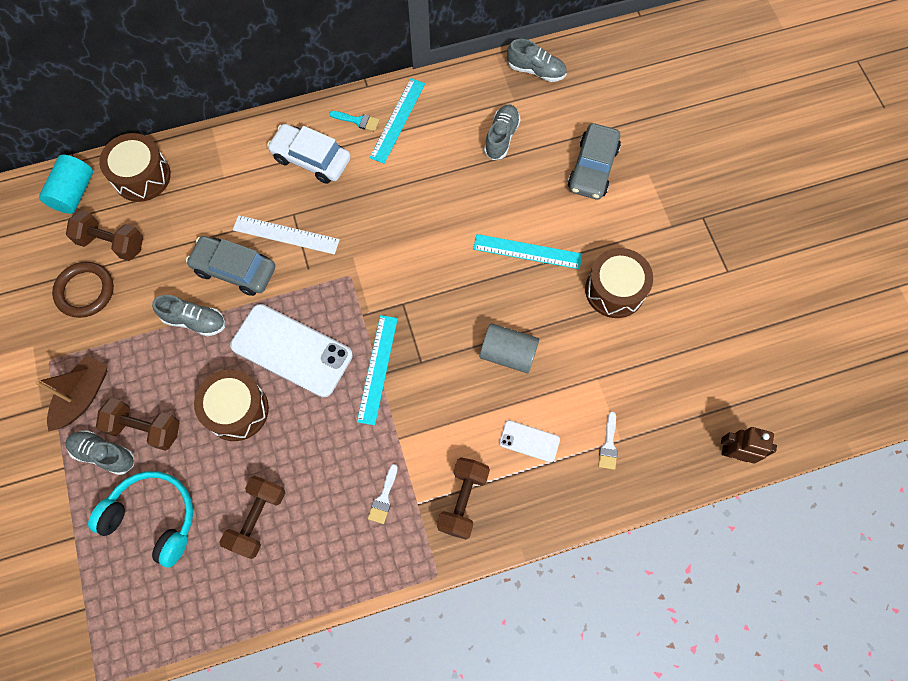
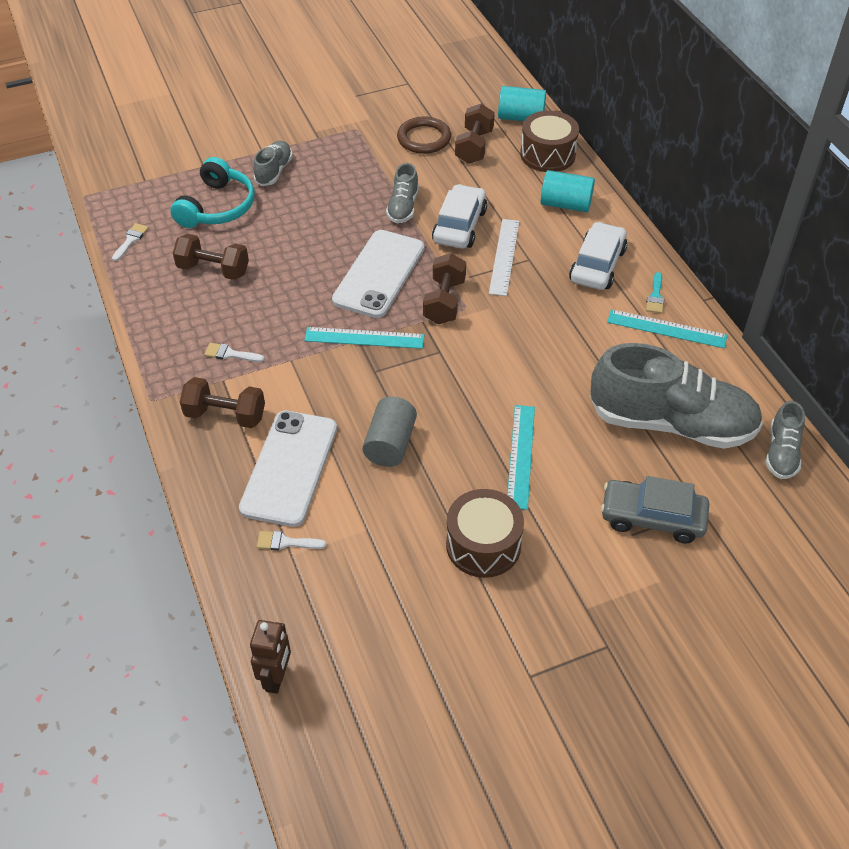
camera: 85 degrees right, 20 degrees down
(83, 396) = (325, 152): brown boat -> none
(145, 428) = (297, 191): brown dumbbell -> brown dumbbell (444, 301)
(191, 617) = (131, 240): none -> white brush
(221, 172) = (565, 204): none -> turquoise cylinder
(234, 270) = (459, 226): grey car -> white car
(237, 410) = (316, 244): brown drum -> none
(501, 137) = (671, 423): grey shoe -> grey shoe, size x2.14
(529, 441) = (289, 468): white phone -> white phone, size x2.09

